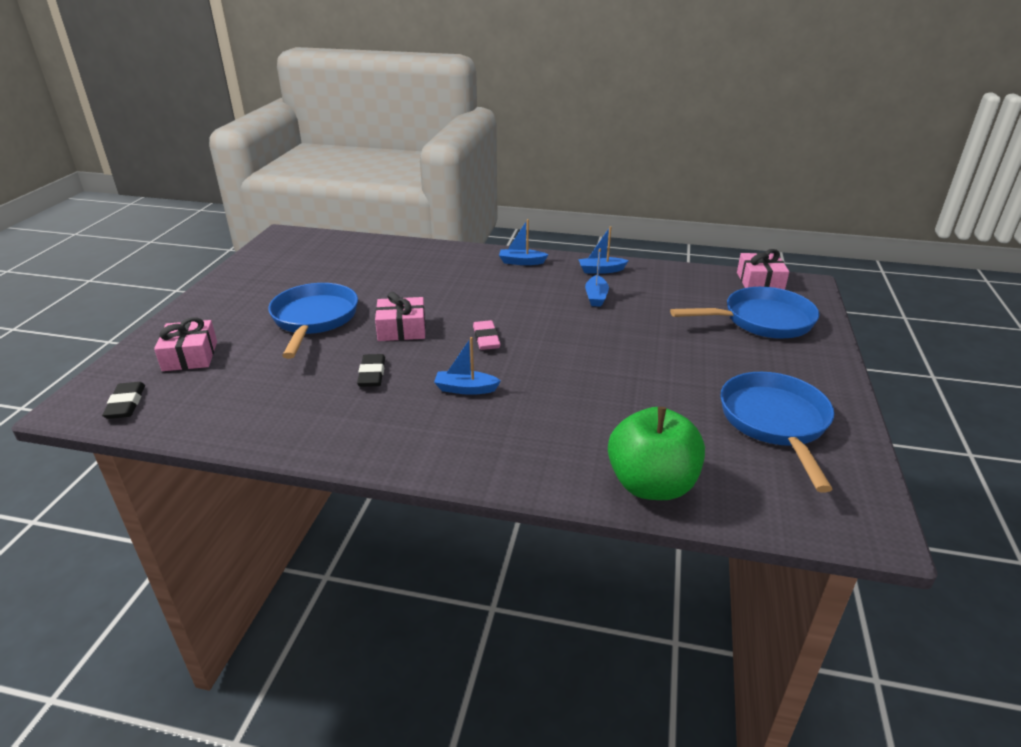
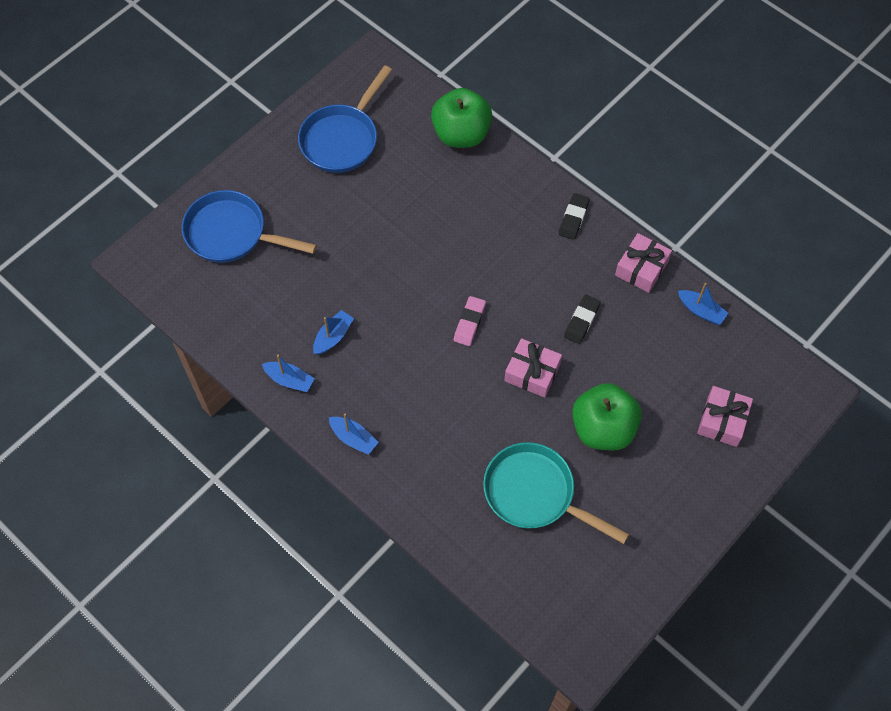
camera: 150 degrees left, 30 degrees up
(126, 404) = (776, 374): black eraser -> black eraser (573, 218)
(314, 319) = (603, 429): blue pan -> green apple
(357, 277) = (534, 493): none -> turquoise pan
(465, 389) = (521, 269): blue boat -> blue boat (701, 311)
(760, 281) = (167, 285): pink gift -> pink gift (641, 268)

